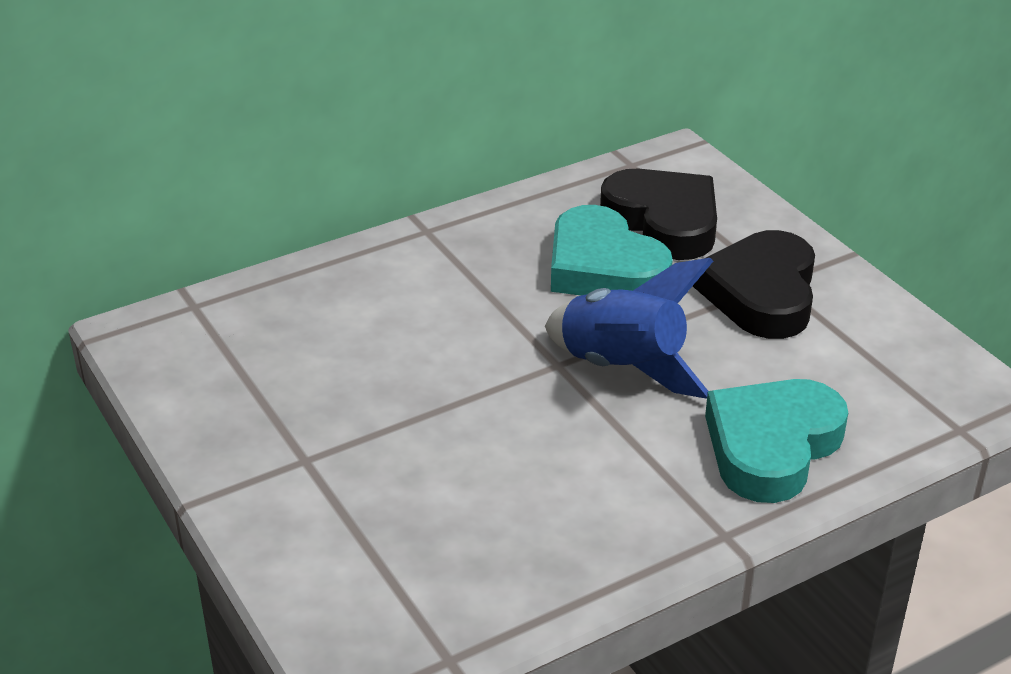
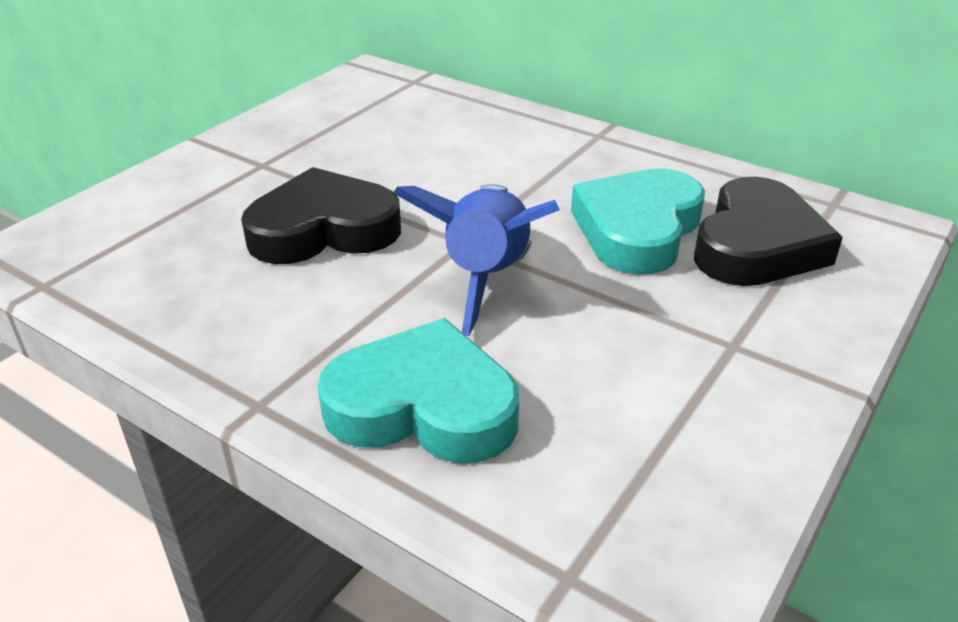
camera: 65 degrees right, 0 degrees up
(761, 294) = (697, 338): black heart -> black heart (323, 230)

